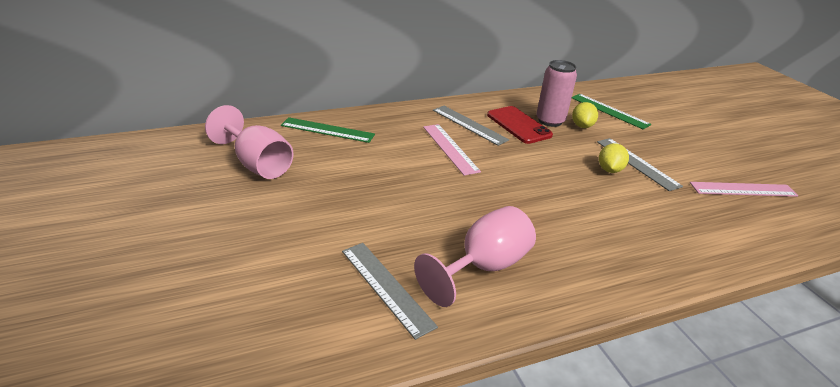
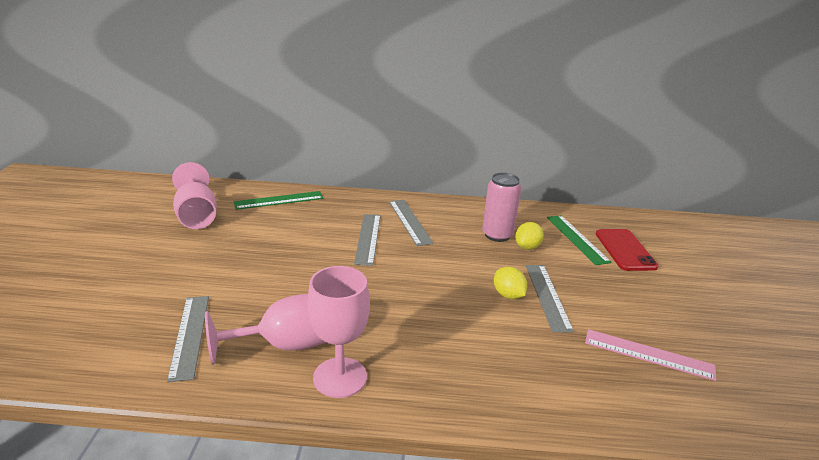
camera: 25 degrees right, 5 degrees down
(327, 130) = (279, 200): green ruler -> green ruler turned 60 degrees counterclockwise
(450, 148) = (368, 238): pink ruler -> grey ruler
(518, 125) = (459, 232): red phone -> red phone (625, 250)
(560, 280) = (340, 377): none -> pink goblet
(609, 170) = (508, 295): yellow lemon -> yellow lemon turned 75 degrees counterclockwise

